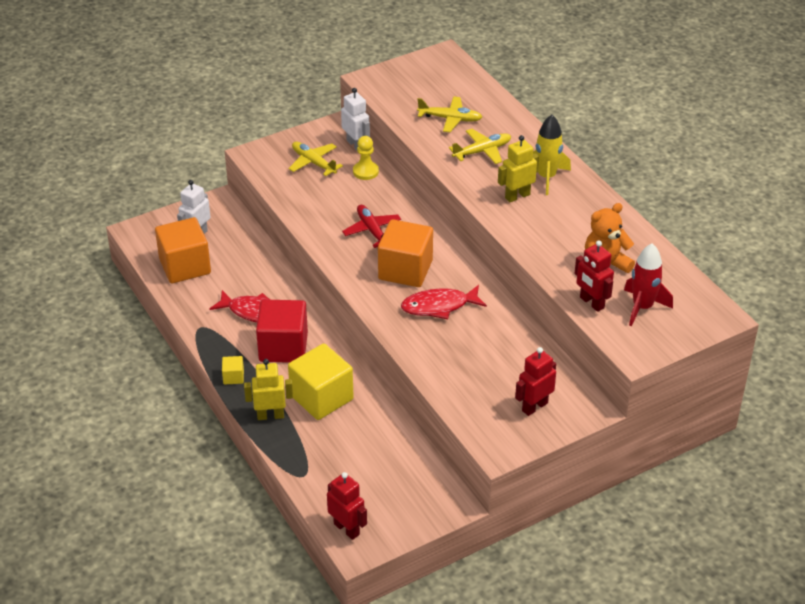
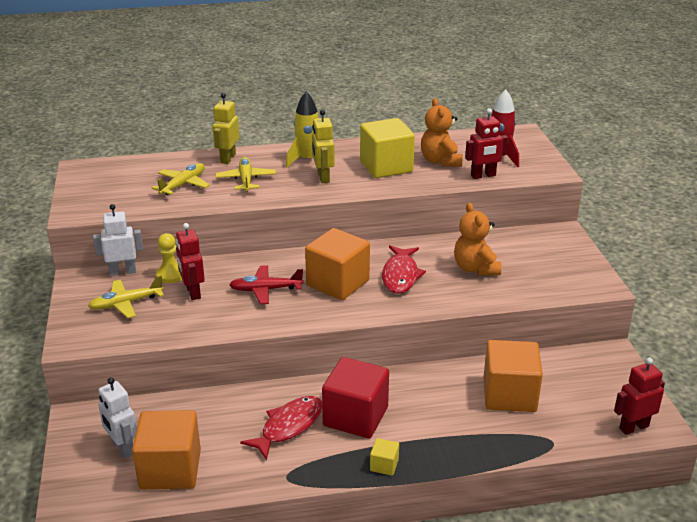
camera: 70 degrees left, 10 degrees down
(270, 415) = (457, 448): yellow robot -> yellow robot (227, 158)
(321, 397) = (444, 405): yellow cube -> yellow cube (386, 166)
(354, 437) = (509, 395): none -> orange cube
(479, 354) = (475, 268): none -> orange teddy bear
(534, 407) = (552, 256): red robot -> red robot (193, 292)

